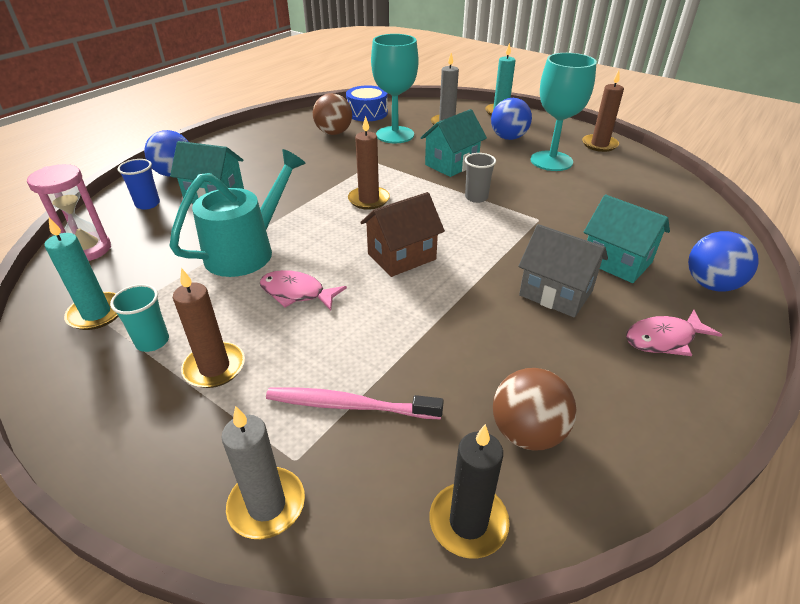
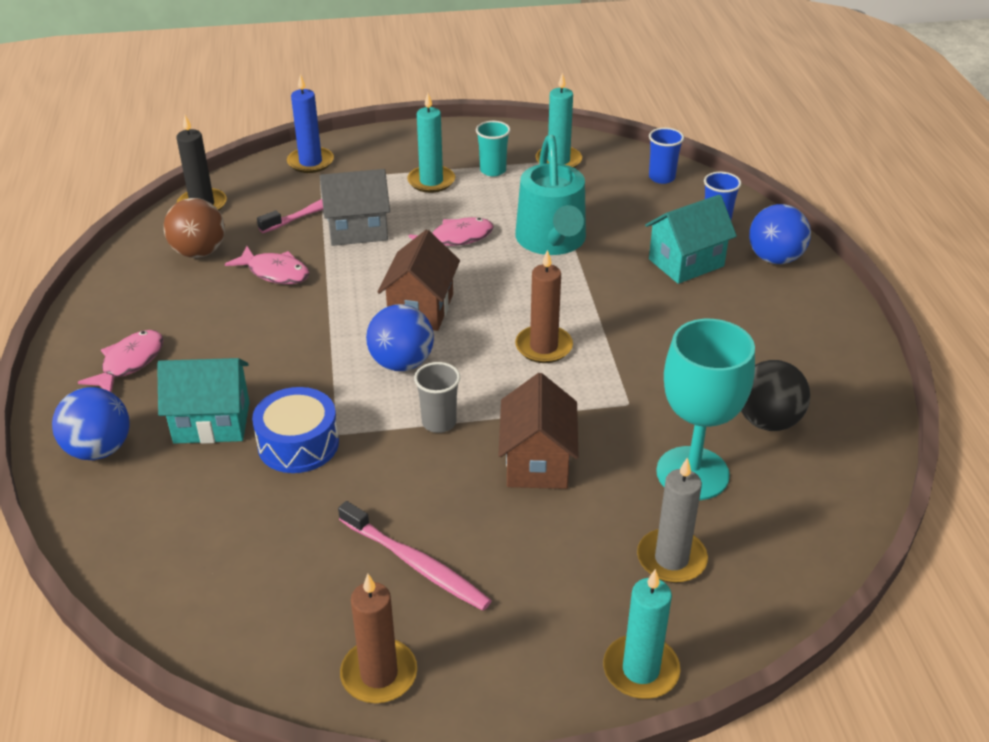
camera: 135 degrees right, 0 degrees up
(88, 250) = (661, 177): pink hourglass -> blue cup
(214, 367) = (431, 181): brown candle -> turquoise candle
(267, 505) = (310, 162): grey candle -> blue candle
(334, 133) = (767, 421): brown ball -> black ball
(367, 113) = (815, 499): blue drum -> blue drum (298, 444)
(451, 164) = (537, 462): turquoise house -> brown house
(473, 354) = (275, 272): none -> pink fish
(508, 138) = (537, 586): blue ball -> blue ball (401, 363)
(551, 161) = (416, 564): turquoise goblet -> pink toothbrush
(555, 293) = (249, 353): grey house -> grey house (357, 230)

